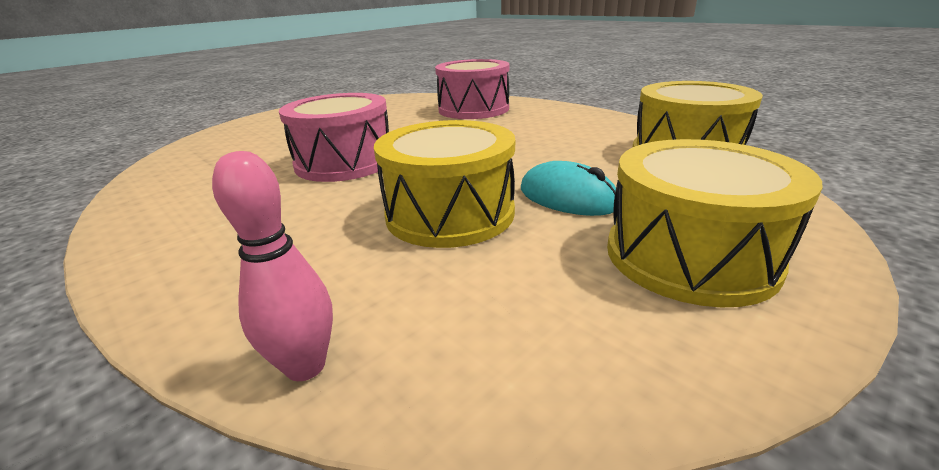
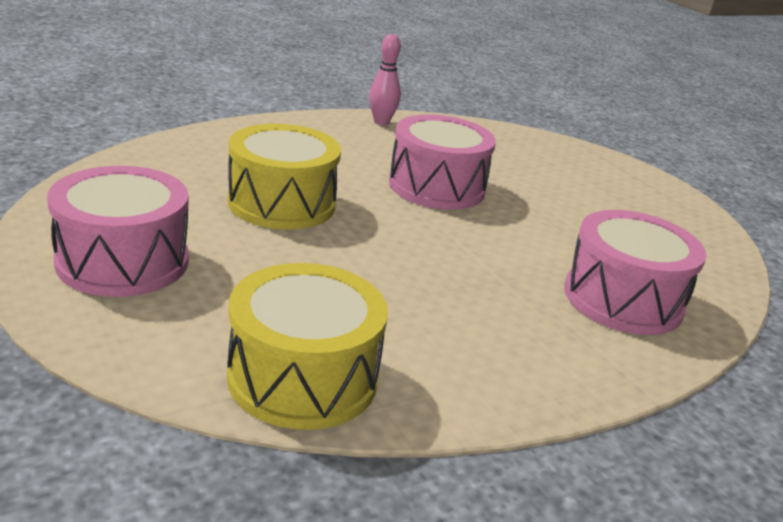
camera: 100 degrees right, 0 degrees up
(305, 366) = (168, 145): pink bowling pin -> pink bowling pin (381, 122)
(567, 197) = (260, 255): turquoise mouse -> none
(689, 255) = (123, 261): yellow drum -> pink drum

